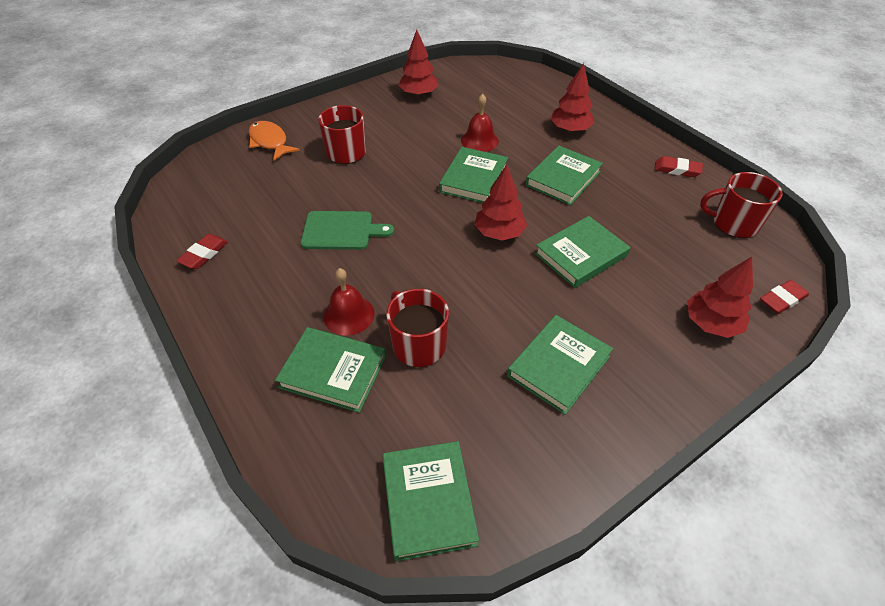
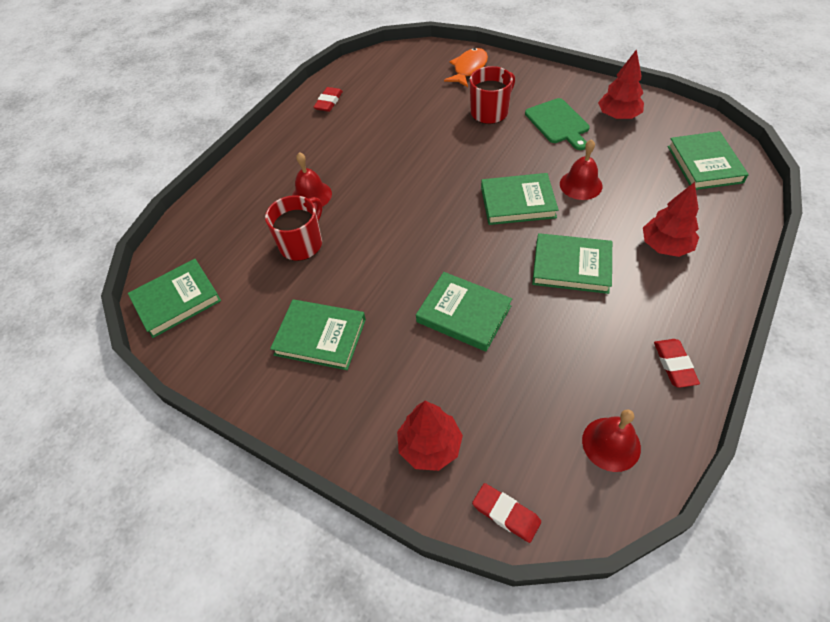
camera: 70 degrees right, 5 degrees up
(204, 254) = (329, 102): red eraser -> red eraser turned 75 degrees counterclockwise
(333, 372) = (258, 210): green book -> green book (704, 164)
(341, 231) = (394, 153): green cutting board -> green cutting board (558, 123)
(499, 233) = (455, 246): red tree -> none
(733, 223) = (611, 444): red mug -> red bell

